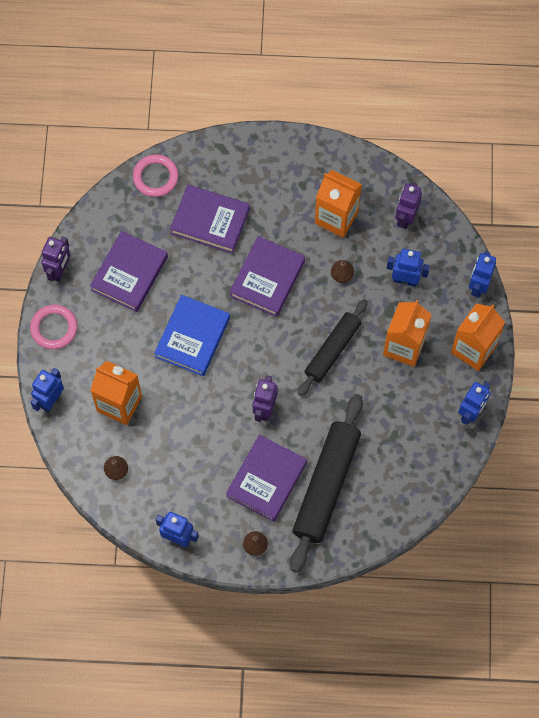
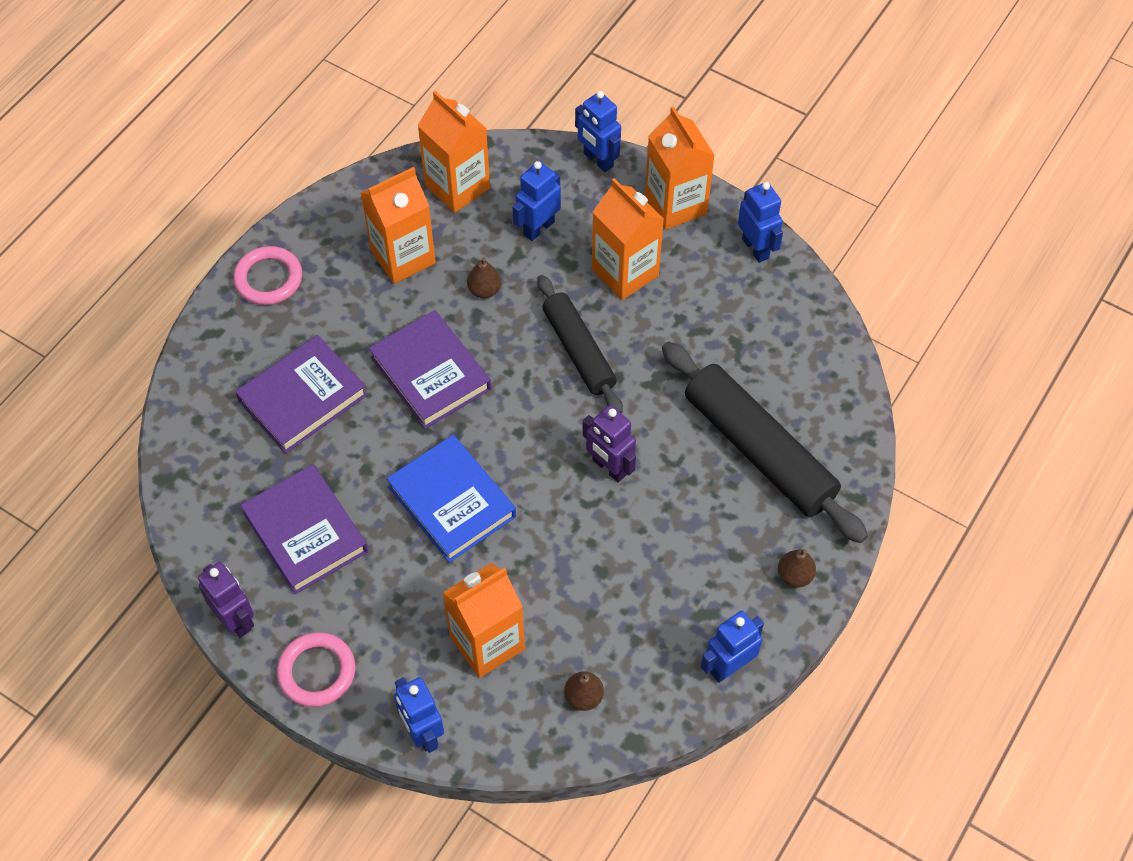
camera: 60 degrees left, 10 degrees down
(155, 177) = (191, 430): pink ring -> pink ring (268, 279)
(266, 479) = (709, 515): purple book -> none
(406, 218) = (457, 187): purple robot -> orange carton

